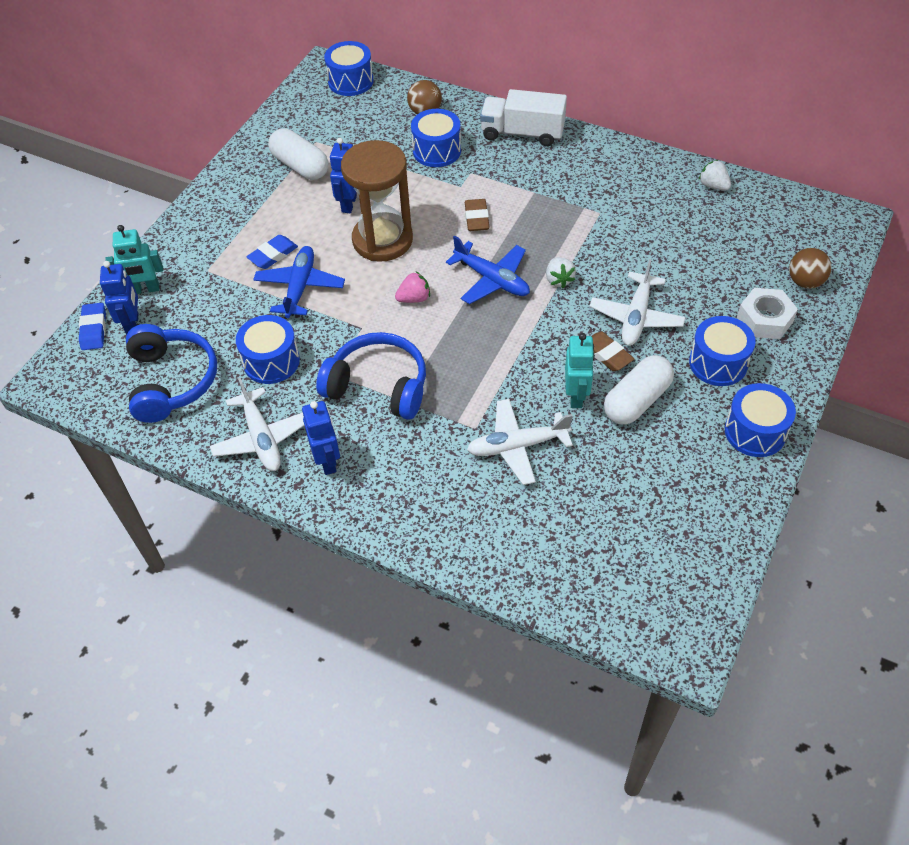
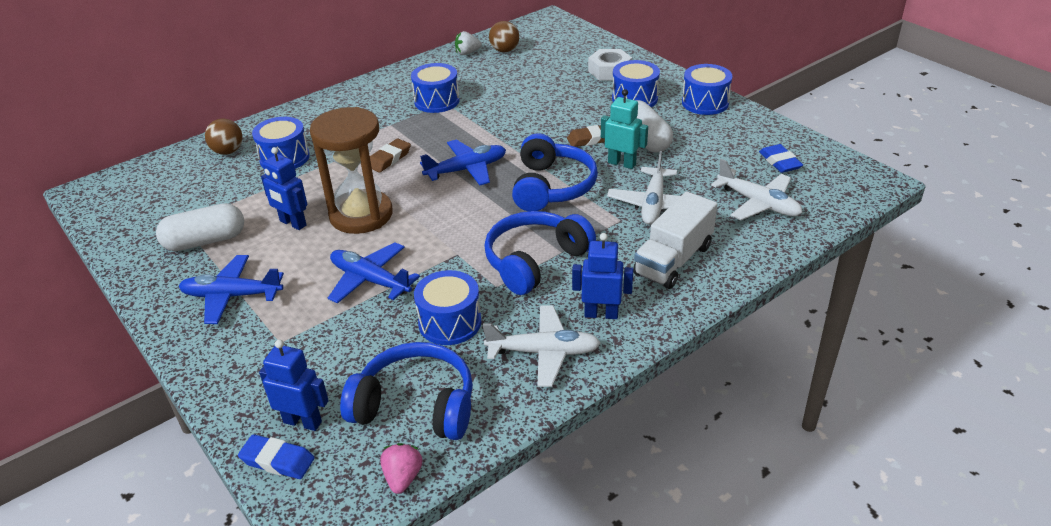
camera: 65 degrees left, 15 degrees down
(145, 289) = (258, 399): turquoise robot -> none
(244, 217) = (232, 296): none -> blue plane
(273, 255) = (308, 288): blue eraser -> blue eraser (779, 162)
(350, 81) = (128, 182): blue drum -> blue drum (437, 101)
(414, 298) = (449, 215): pink strawberry -> pink strawberry (403, 477)
(476, 218) = (389, 159): brown eraser -> brown eraser turned 75 degrees counterclockwise
(500, 354) = (551, 187): none -> blue headphones
(522, 133) = (317, 112): white truck -> white truck (673, 260)
(559, 280) = (497, 139): white strawberry -> none
(636, 317) = (565, 117): white plane -> white plane (758, 203)
(805, 282) = (588, 48): brown ball -> brown ball (504, 50)

